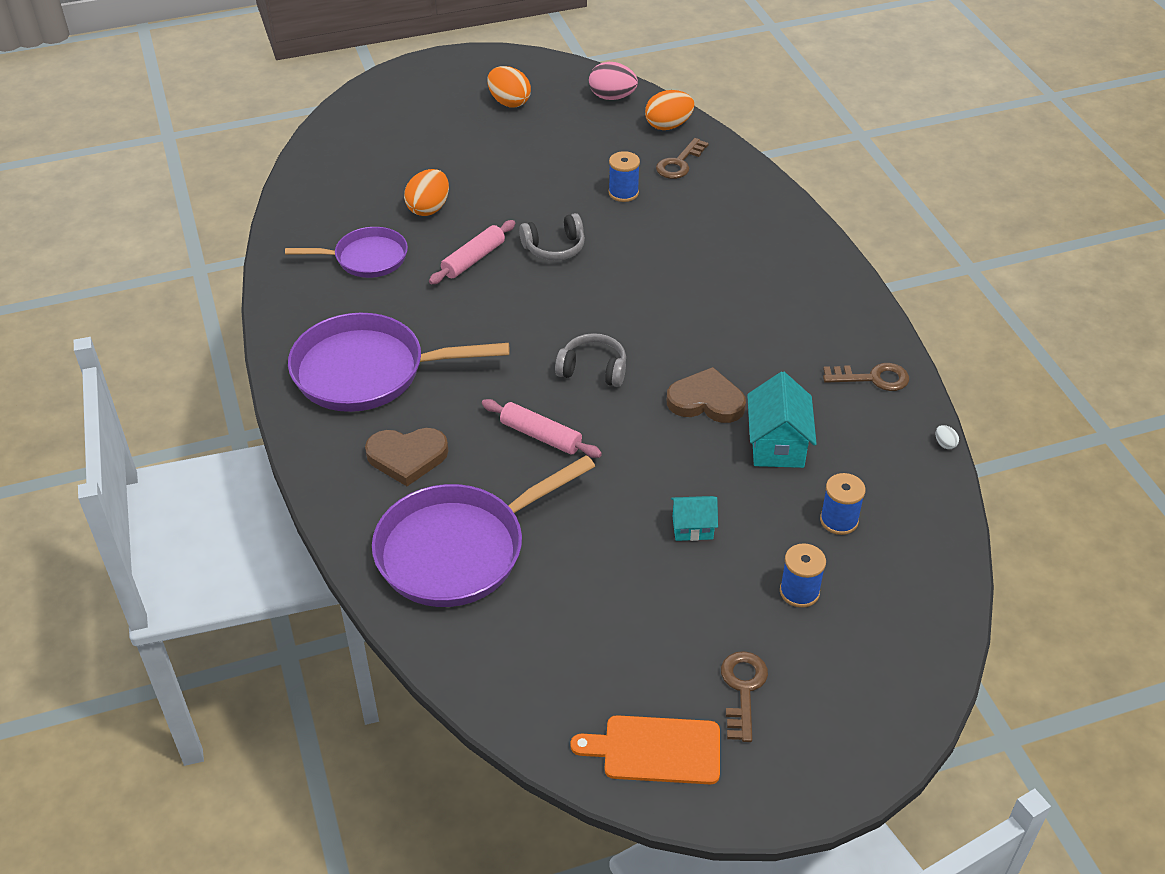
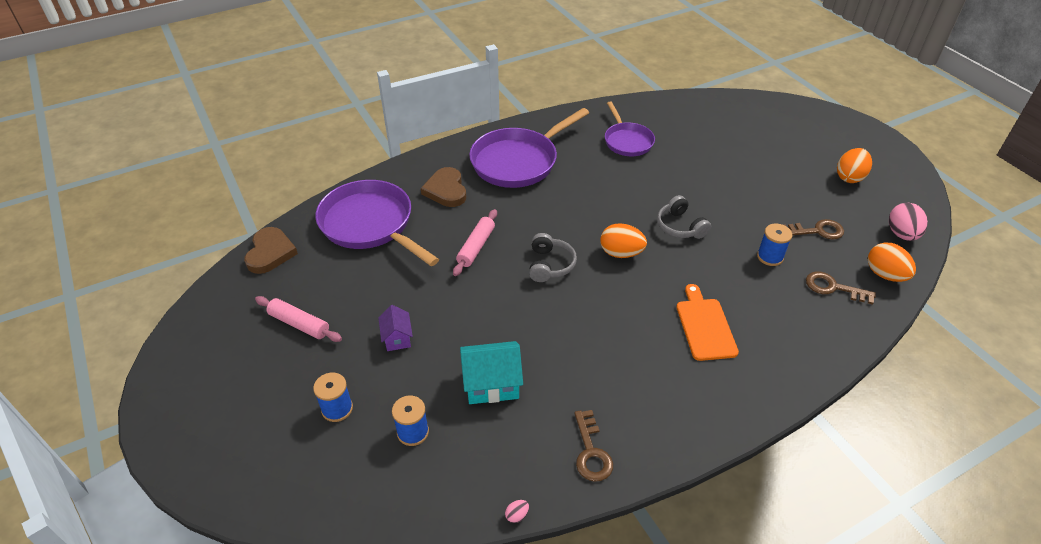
camera: 80 degrees right, 0 degrees up
(368, 371) = (518, 161): purple pan -> purple pan turned 120 degrees counterclockwise
(428, 208) = (694, 158): orange egg -> orange egg (621, 253)
(473, 259) = (647, 188): pink rolling pin -> pink rolling pin (299, 324)
(656, 750) = (206, 337): orange cutting board -> orange cutting board (705, 326)
(692, 528) = (397, 338): turquoise house -> purple house
(706, 401) = (532, 334): brown heart -> brown heart (270, 253)
(743, 689) = (249, 380): brown key -> brown key (817, 231)
(944, 444) = (517, 515): white egg -> pink egg

